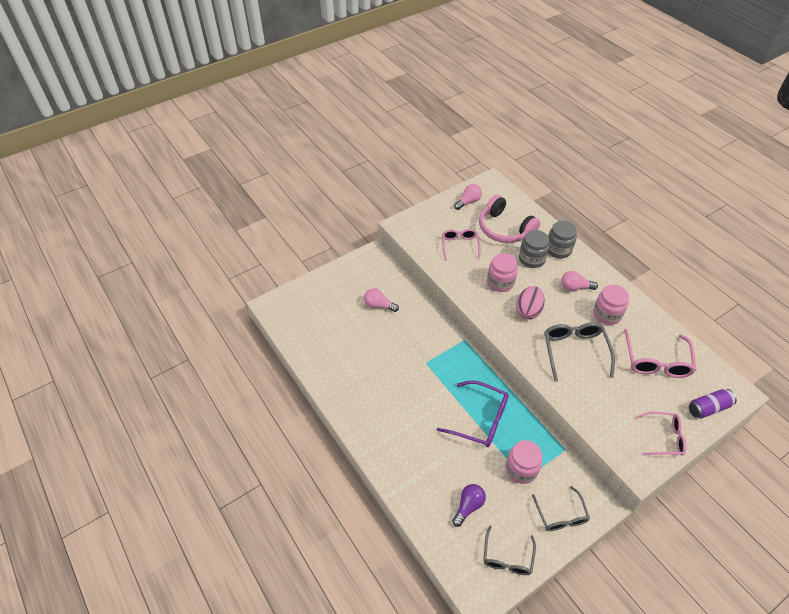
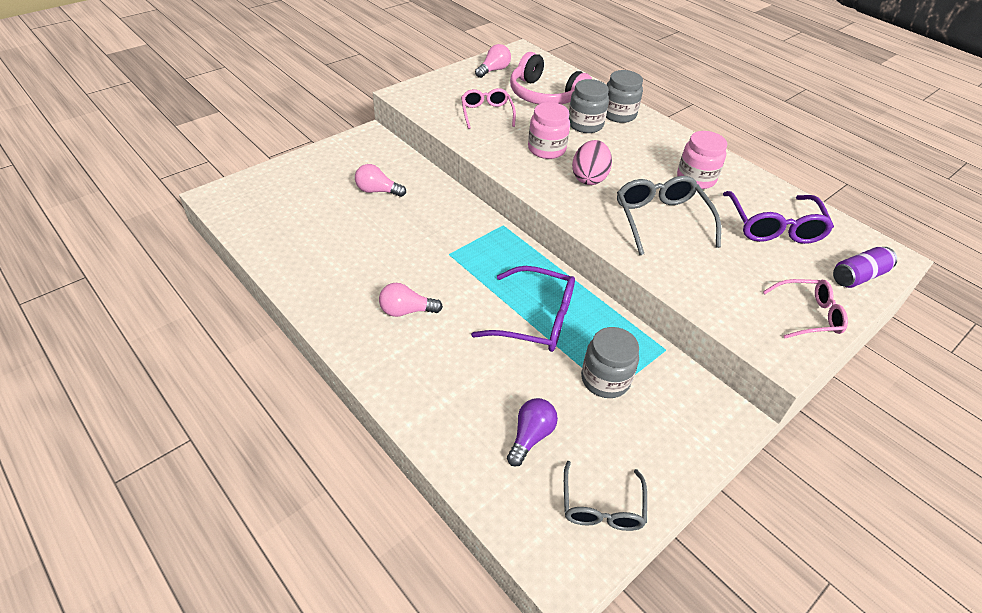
camera: 10 degrees left, 5 degrees down
(521, 469) = (605, 379): pink jar -> grey jar
(561, 515) = (675, 438): grey glasses -> none
(575, 287) = (647, 152): pink light bulb -> pink light bulb (406, 311)
(656, 361) = (774, 227): pink glasses -> purple glasses

